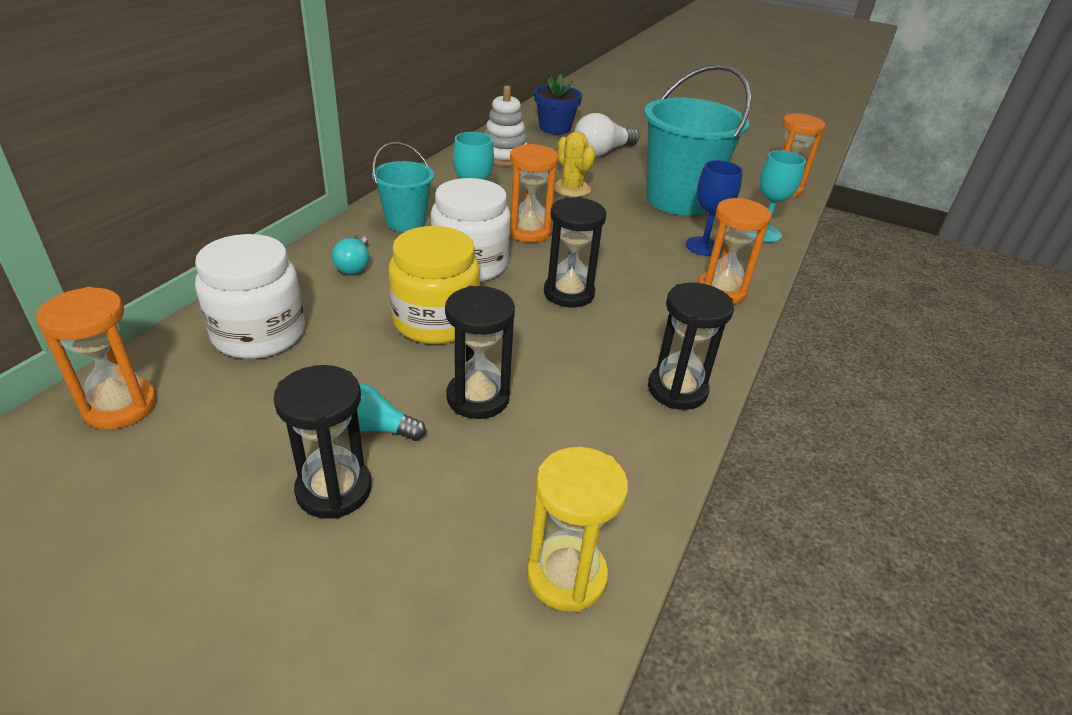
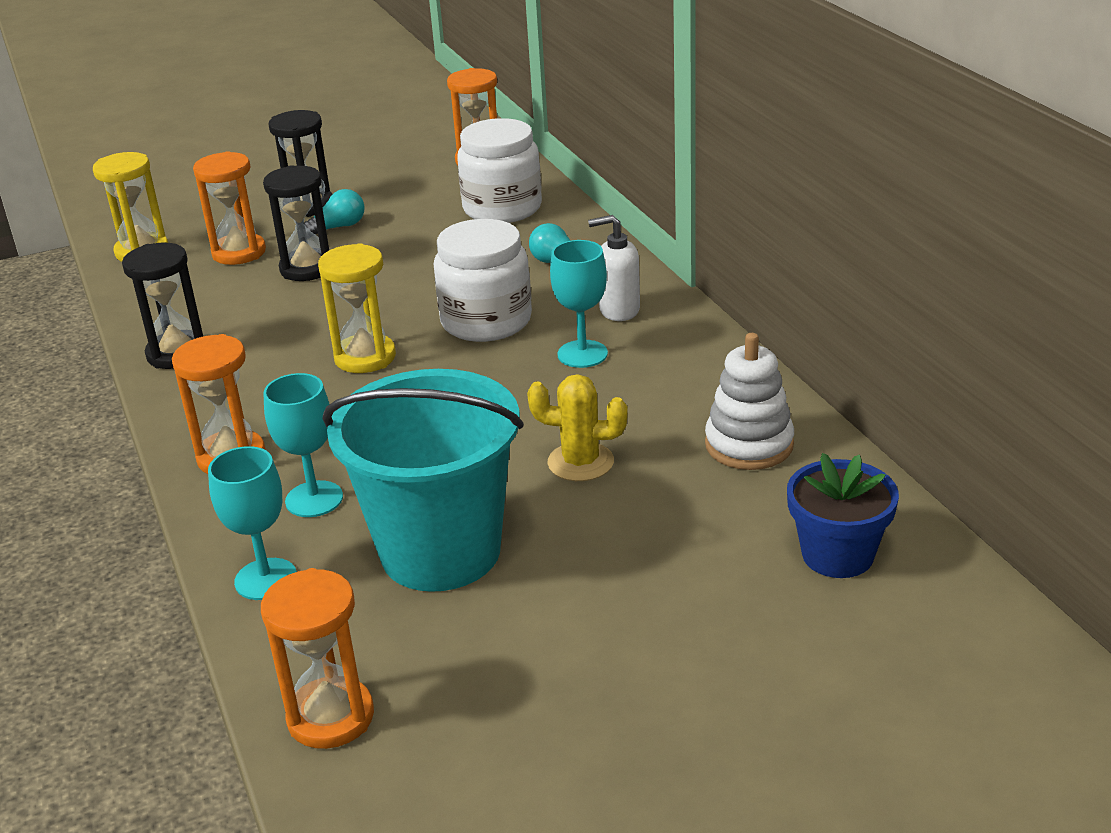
camera: 135 degrees right, 5 degrees down
(405, 222) = (619, 310): turquoise bucket -> white soap dispenser
(435, 321) = (420, 278): yellow jar -> none
(529, 231) = (507, 380): orange hourglass -> orange hourglass (239, 253)
(569, 293) = (365, 357): black hourglass -> yellow hourglass
(602, 152) = (681, 561): white light bulb -> none
(703, 246) = (314, 499): blue goblet -> turquoise goblet

